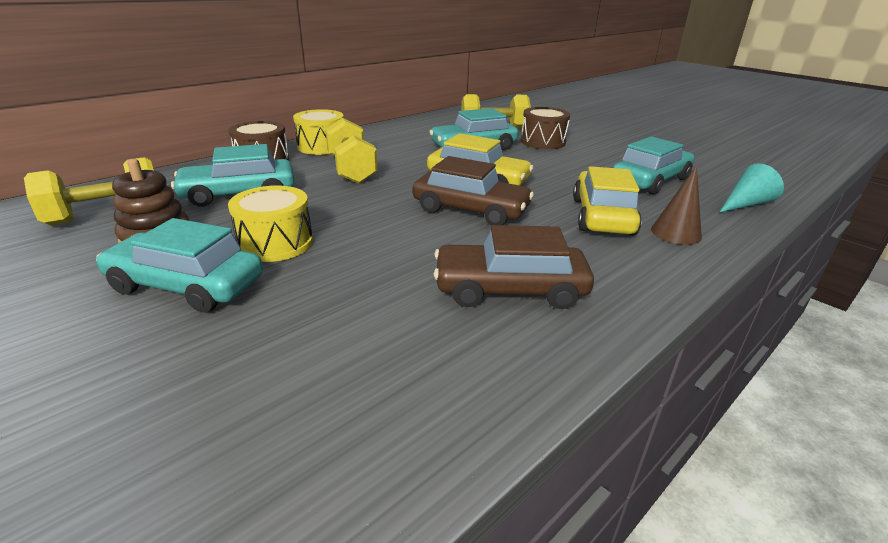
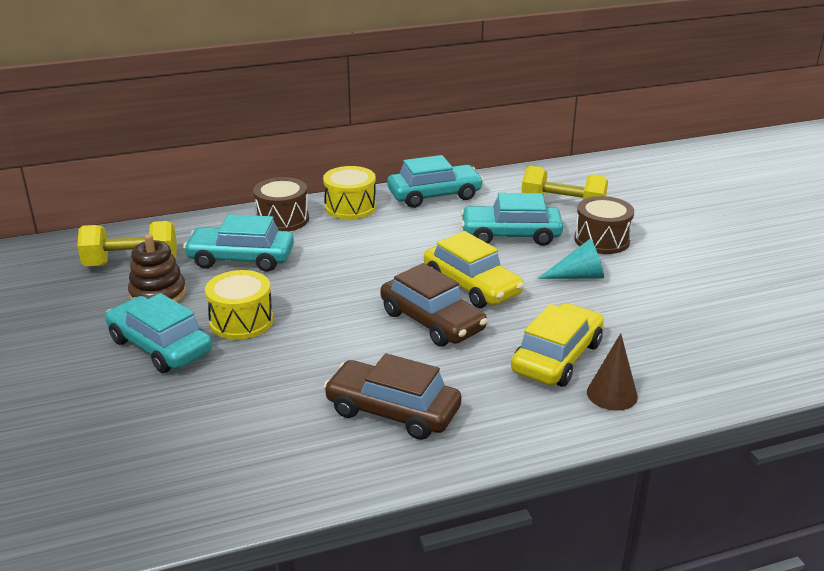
camera: 25 degrees right, 0 degrees up
(352, 170) = (358, 246): yellow dumbbell -> none
(650, 180) = (668, 323): turquoise car -> turquoise car (434, 195)
(745, 204) = (742, 378): turquoise cone -> turquoise cone (578, 276)

